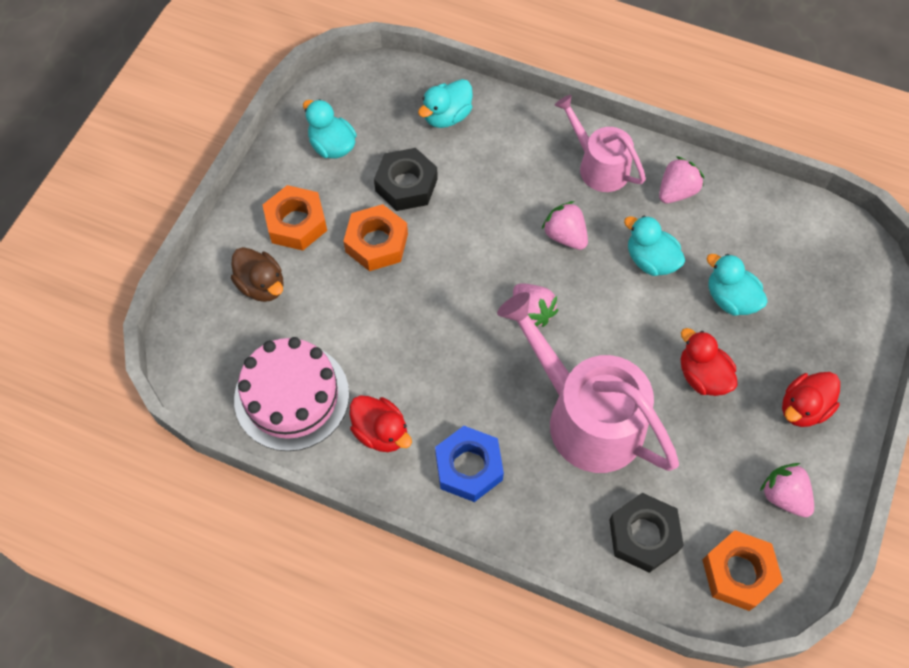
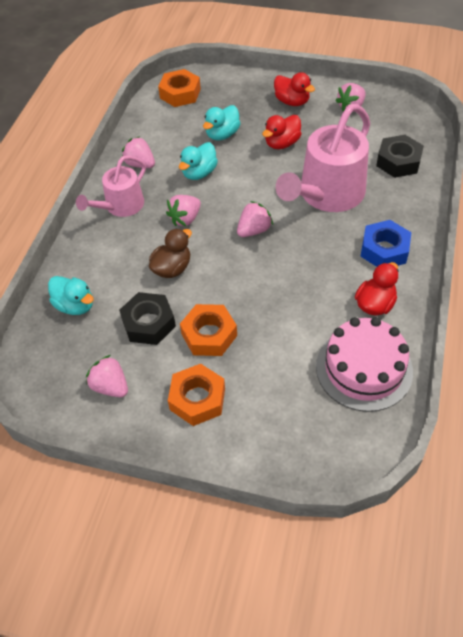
camera: 95 degrees left, 10 degrees down
(262, 285) = (266, 413): brown duck -> brown duck (172, 268)
(332, 146) = (110, 386): turquoise duck -> pink strawberry
(738, 573) = (405, 122): orange nut -> orange nut (180, 93)

